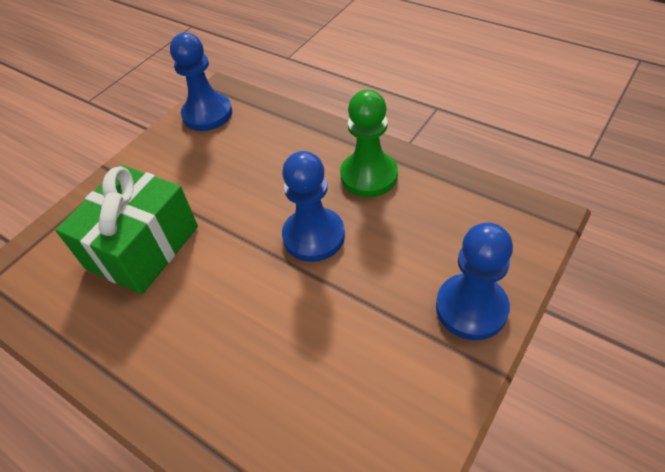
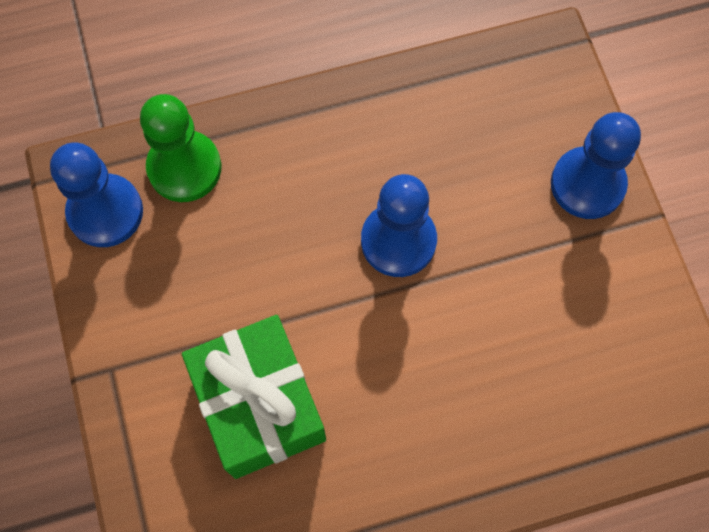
camera: 55 degrees left, 20 degrees up
(369, 176) = (369, 135): green pawn -> green pawn (184, 168)

